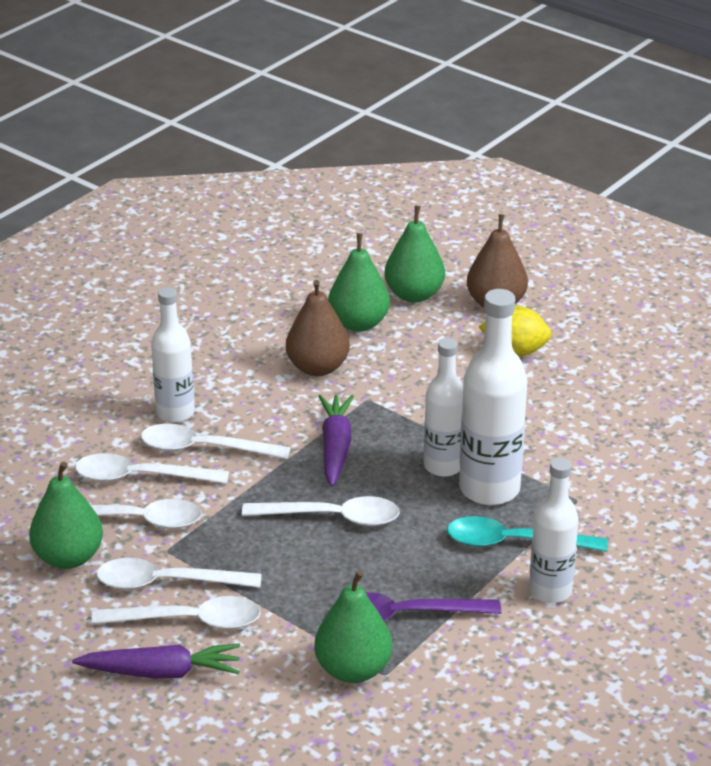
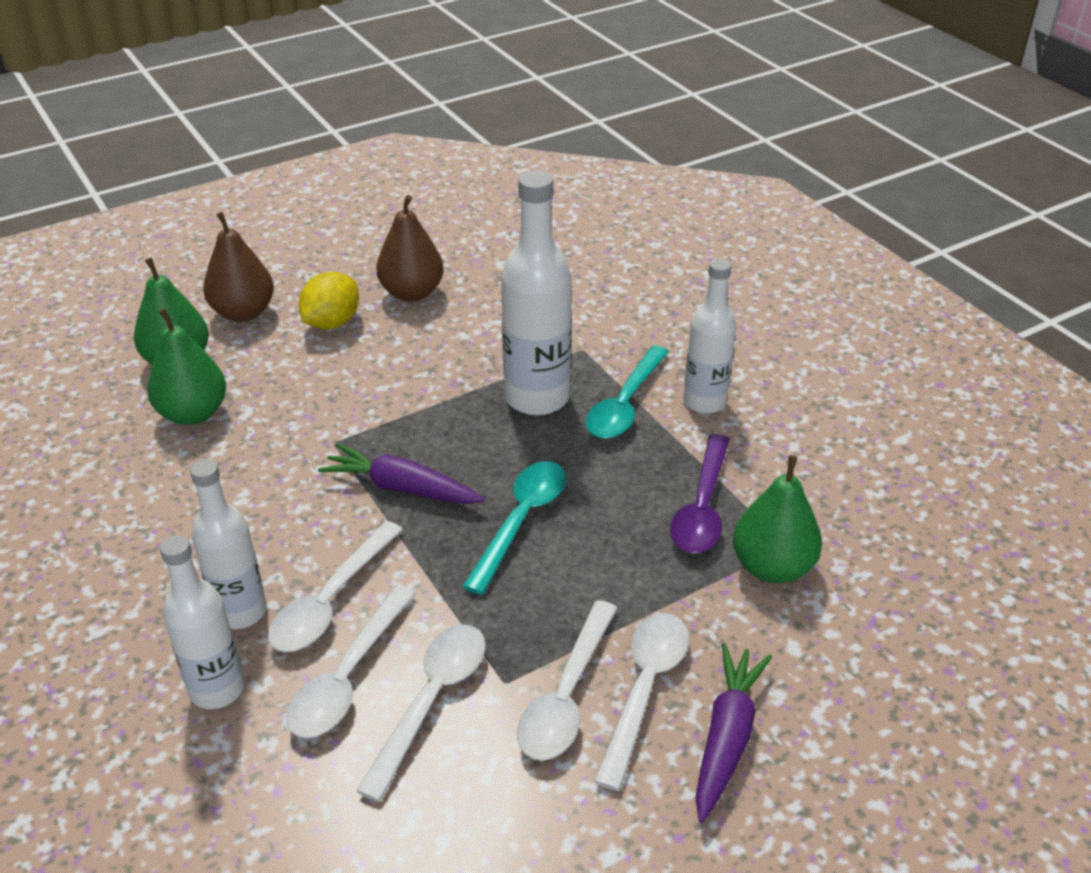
camera: 70 degrees left, 5 degrees up
(68, 557) = (470, 791): green pear -> none
(317, 368) = (248, 465): brown pear -> brown pear (412, 293)
(333, 517) = (521, 520): white spoon -> turquoise spoon
(443, 466) = (483, 418): white bottle -> white bottle (217, 689)

